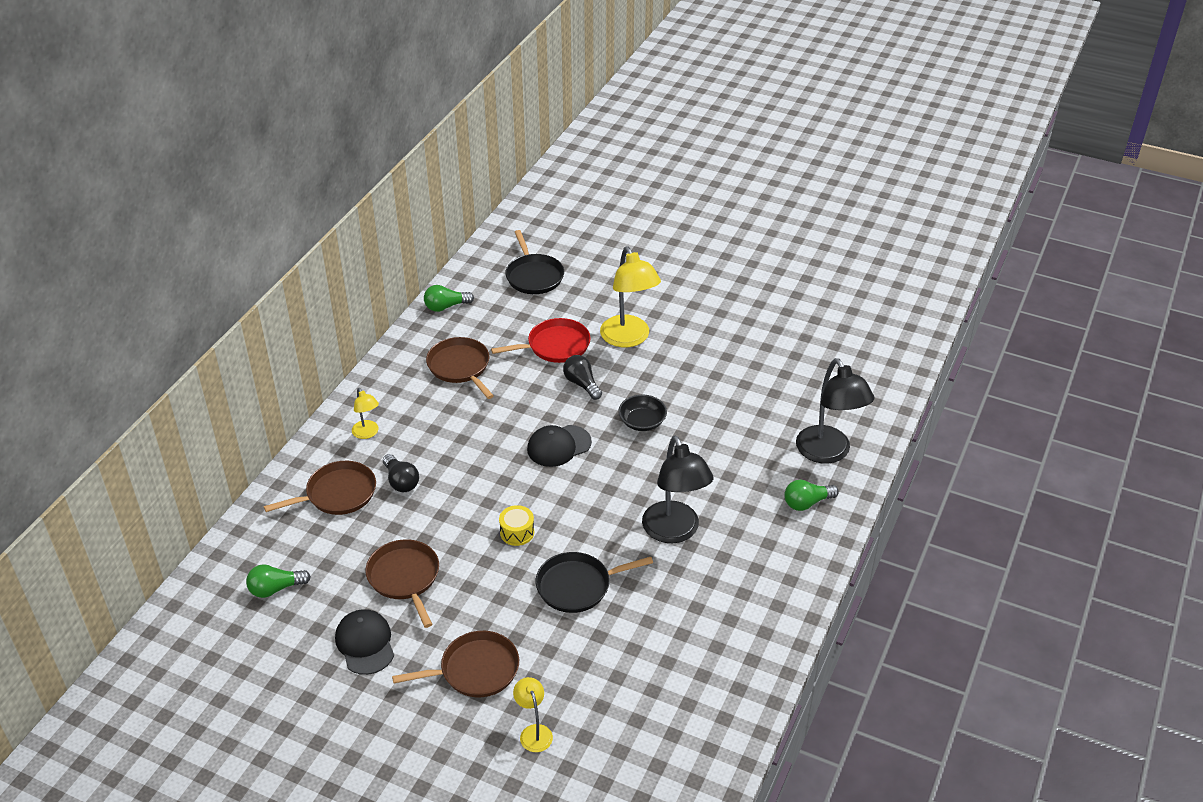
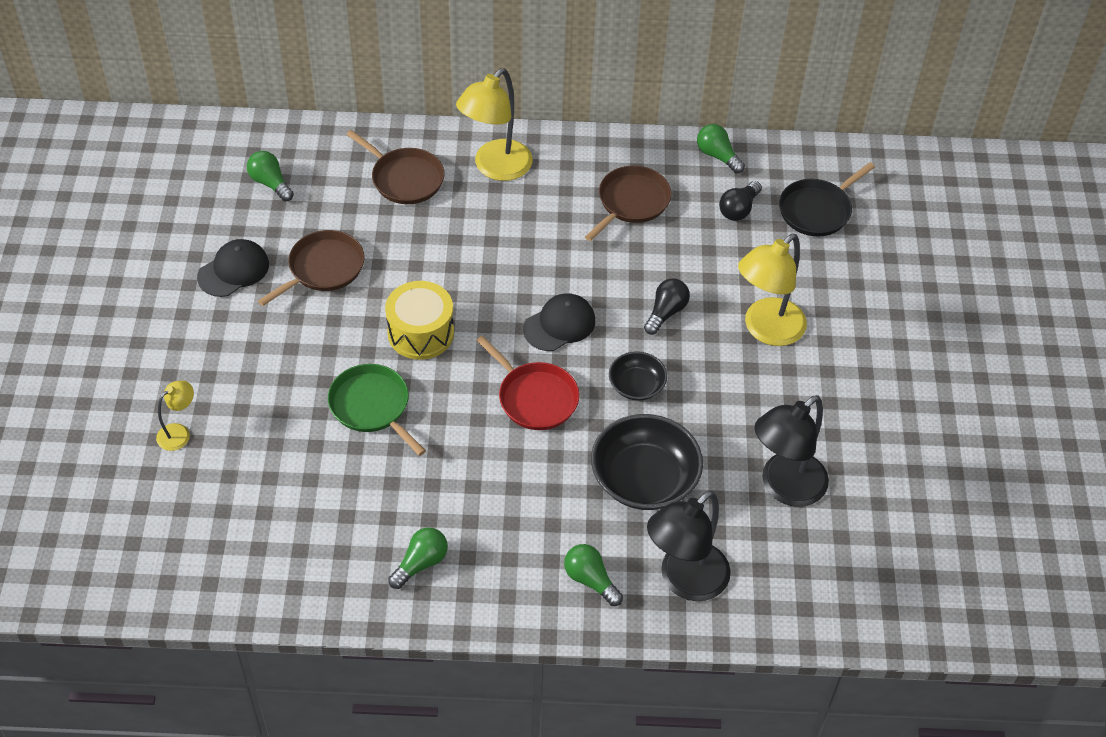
camera: 65 degrees right, 10 degrees up
(367, 433) = (495, 168): yellow lamp -> yellow lamp, size x1.99
(401, 481) = (444, 218): black light bulb -> black light bulb (739, 209)
(475, 670) = (234, 362): brown pan -> none
(517, 532) = (420, 333): yellow drum -> yellow drum, size x1.77
(555, 346) = (712, 269): red pan -> red pan (535, 397)
(558, 446) = (559, 325): black cap -> black cap turned 105 degrees clockwise
(577, 586) = (372, 406): black pan -> green pan
(674, 532) = (485, 466): black lamp -> black lamp (784, 487)
(730, 445) = (644, 479): none -> black bowl
(750, 598) = (420, 563): none -> green light bulb

